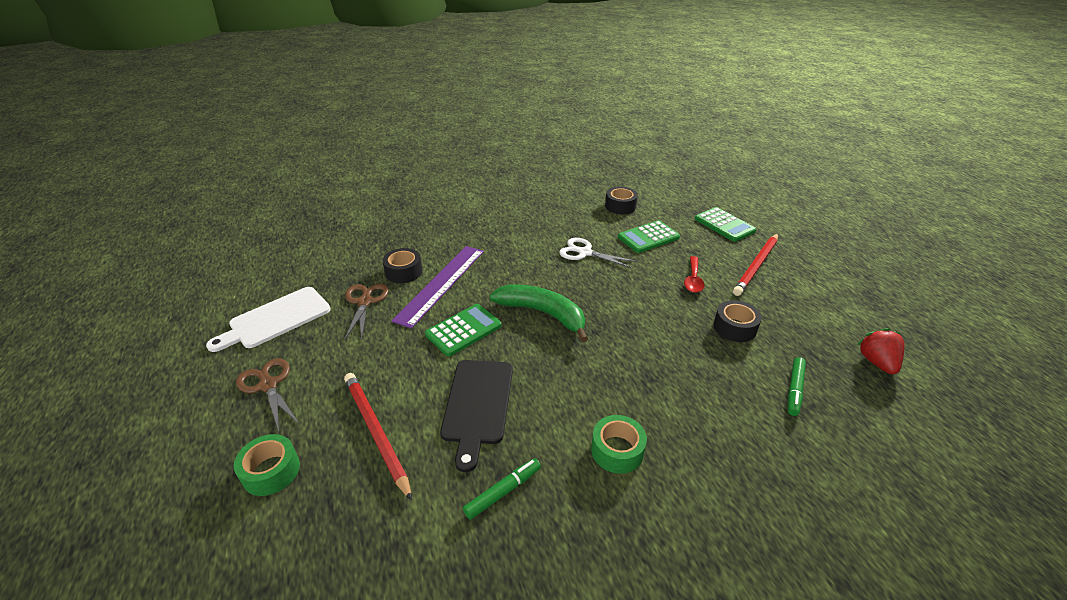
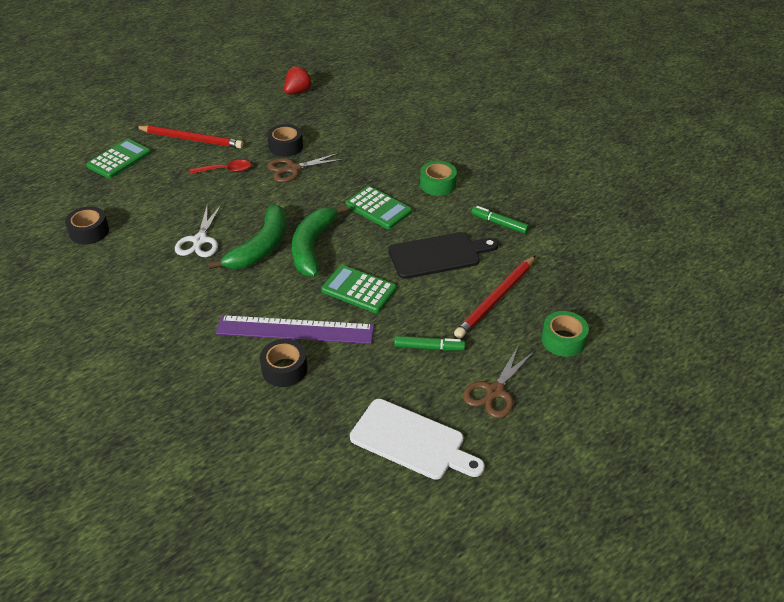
camera: 110 degrees left, 5 degrees up
(365, 302) = (350, 378): brown scissors -> brown scissors (293, 169)
(559, 283) = (260, 247): none -> green banana
(648, 237) = (157, 203): green calculator -> green calculator (378, 208)
(794, 390) = (342, 121): green marker -> green marker (429, 347)
(876, 362) = (298, 91): red strawberry -> red strawberry turned 150 degrees clockwise

